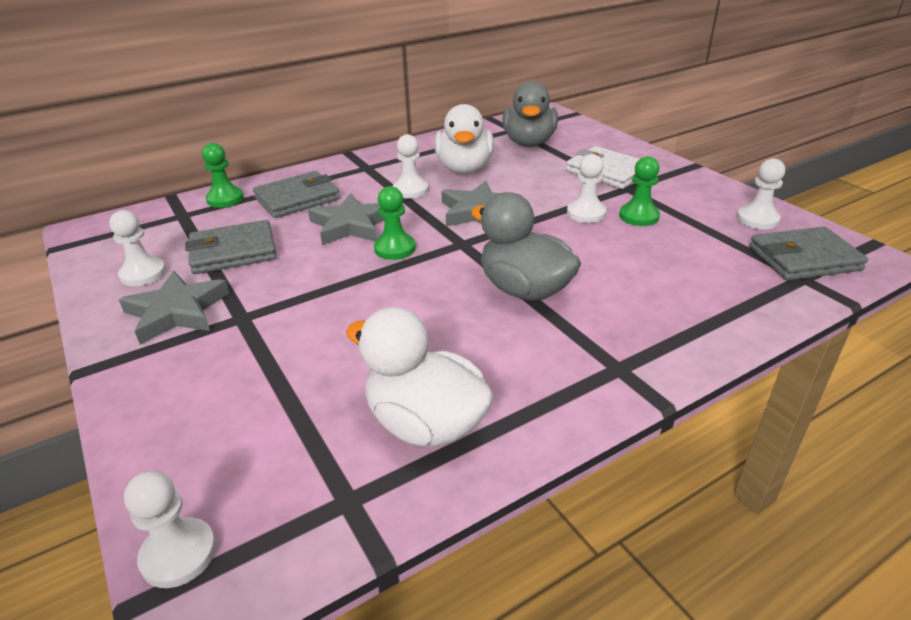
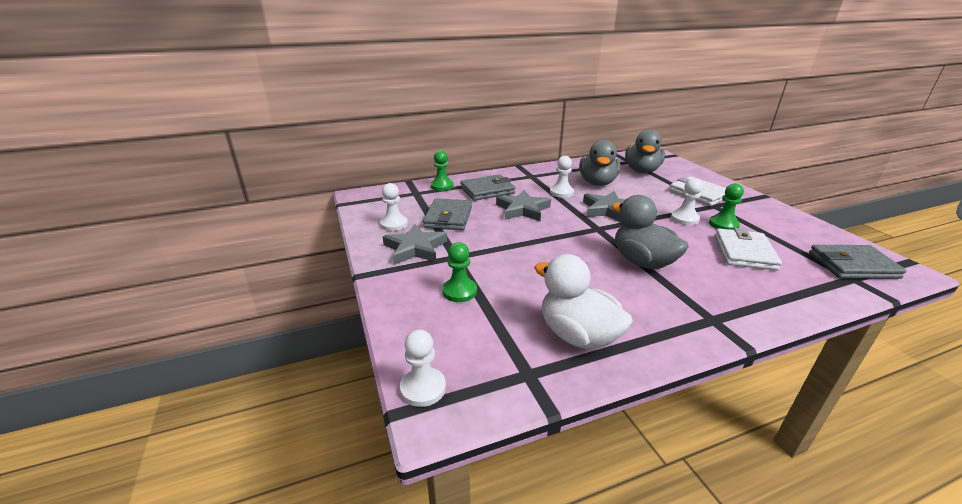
camera: 10 degrees right, 5 degrees down
(233, 252) = (448, 217): grey wallet -> grey wallet turned 75 degrees counterclockwise
(395, 248) = (552, 227): green pawn -> green pawn (459, 291)
(464, 169) = (597, 183): white duck -> grey duck
(664, 257) = (744, 252): none -> white wallet
(757, 219) = (814, 236): white pawn -> none

